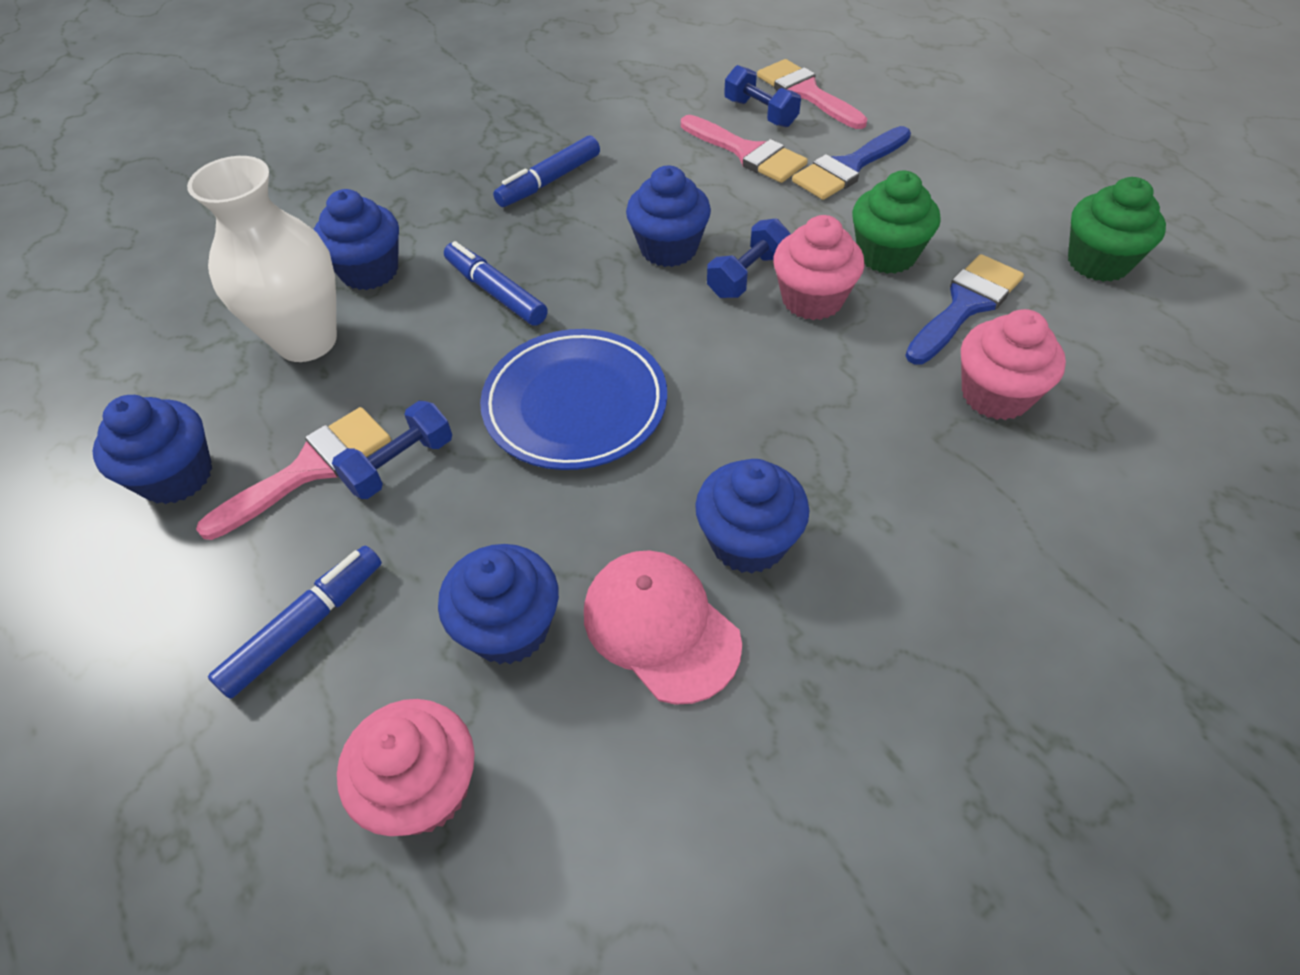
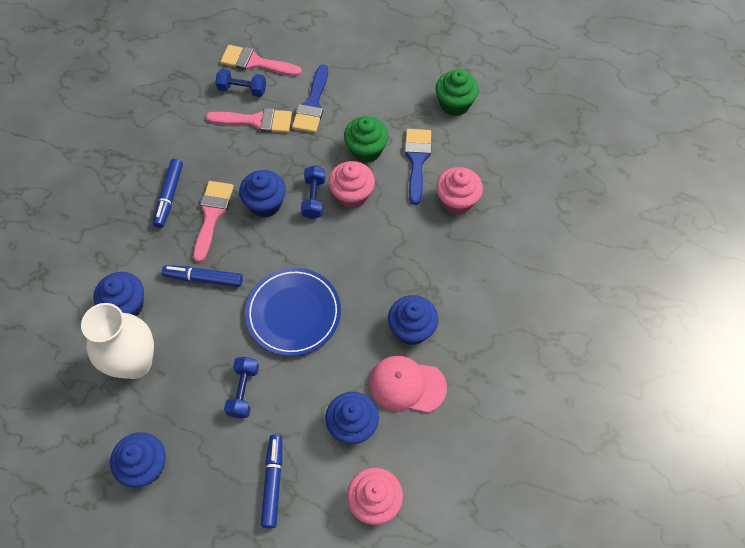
camera: 40 degrees left, 10 degrees up
(309, 469) = (205, 421): pink brush -> pink brush (212, 215)

